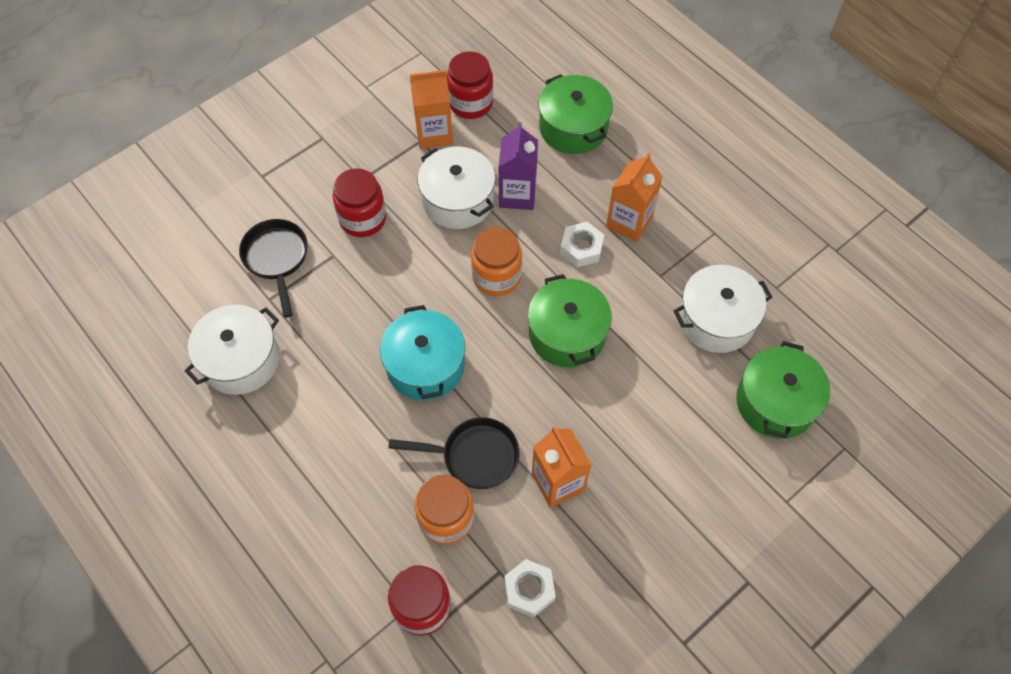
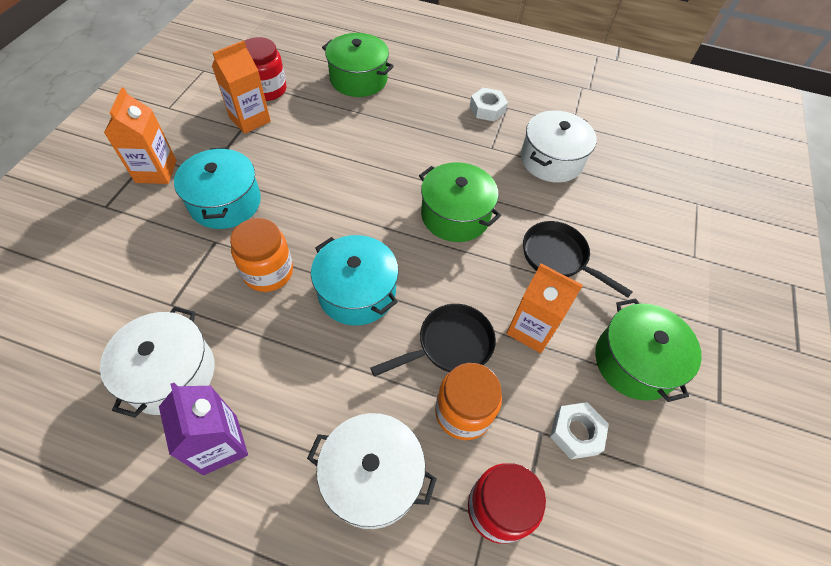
camera: 35 degrees left, 5 degrees down
(277, 259) = (159, 267): black pan -> black pan (558, 257)
(363, 219) = (225, 202): red jar -> turquoise pot
(458, 200) = (301, 157): white pot -> white pot (372, 477)
(496, 276) = (370, 198): orange jar -> orange jar (268, 272)
(517, 194) = (347, 136): purple carton -> purple carton (220, 444)
(581, 248) = (422, 153): white nut -> white nut (487, 109)
(629, 222) = (443, 123): orange carton -> orange carton (156, 171)
(775, 402) = (632, 195): green pot -> green pot (634, 362)

